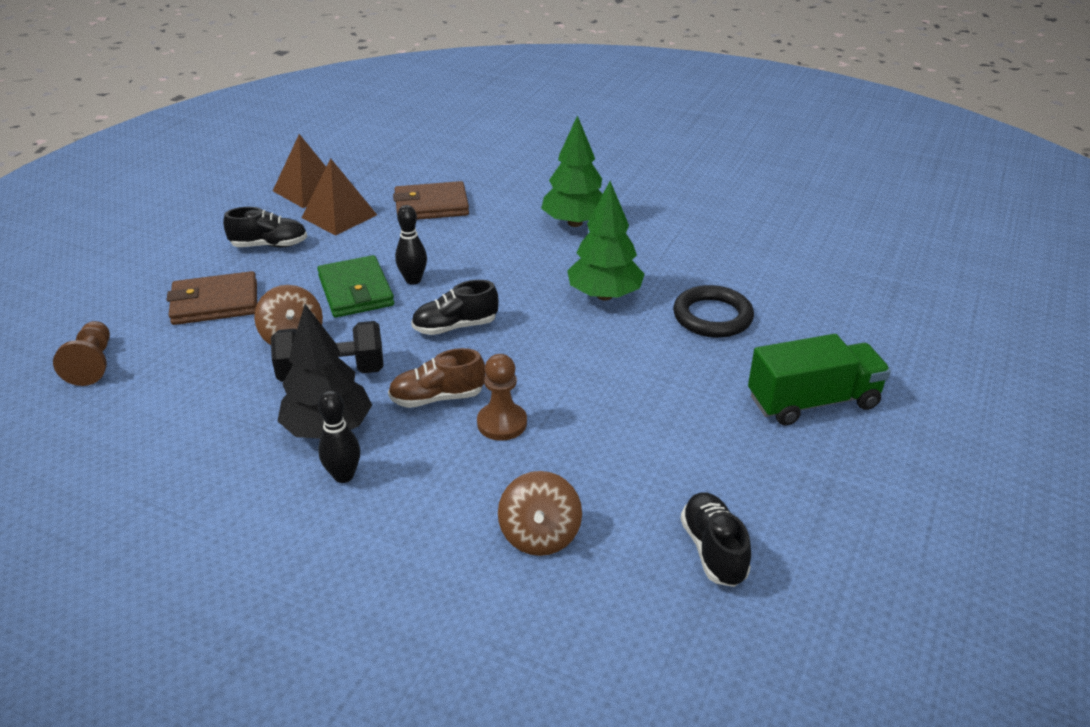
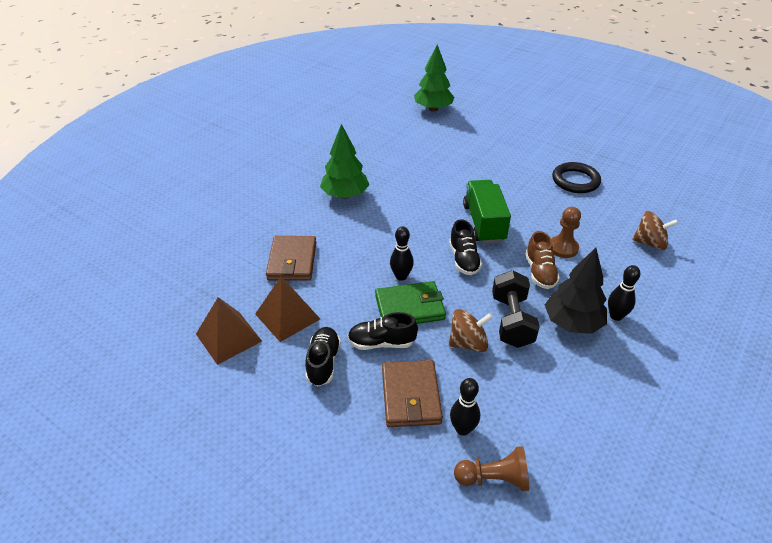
camera: 80 degrees left, 5 degrees up
(162, 340) = (463, 429): none -> black bowling pin
(604, 295) = (437, 195): green tree -> green tree (433, 109)
(712, 316) = (466, 161): black ring -> black ring (575, 181)
(713, 550) = (648, 193): black shoe -> black shoe (381, 343)
(812, 401) = (541, 147): green truck -> green truck (484, 223)

